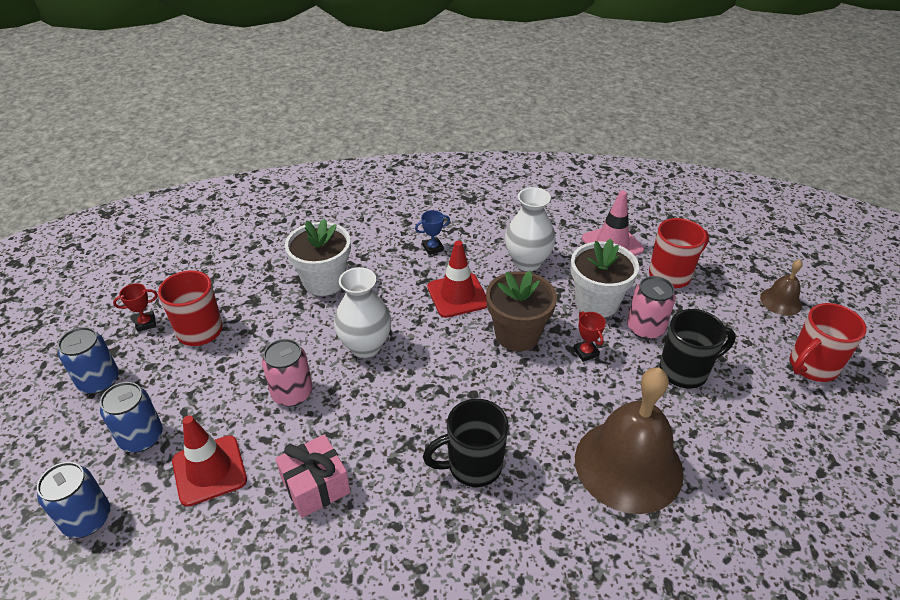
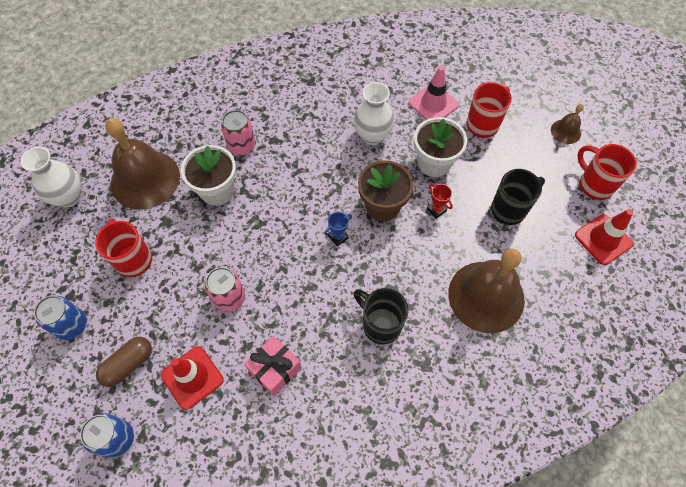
camera: 15 degrees left, 20 degrees up
(141, 437) = (128, 364): blue can -> brown capsule
(146, 323) = (86, 264): red trophy -> none
(249, 256) = (145, 179): none -> brown bell
(365, 346) = (271, 243): white vase -> white vase (69, 197)
(433, 248) = (294, 138): blue trophy -> blue trophy (338, 237)
(457, 295) = (327, 180): red traffic cone -> red traffic cone (603, 239)
(472, 466) = (380, 324): black mug -> black mug turned 75 degrees clockwise
(645, 328) = (474, 178): pink can -> pink can (242, 146)
(812, 366) = (594, 185): red mug -> red mug turned 105 degrees clockwise

